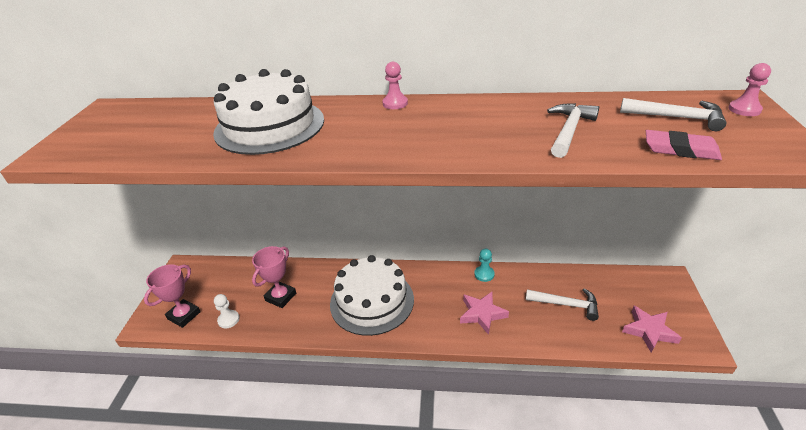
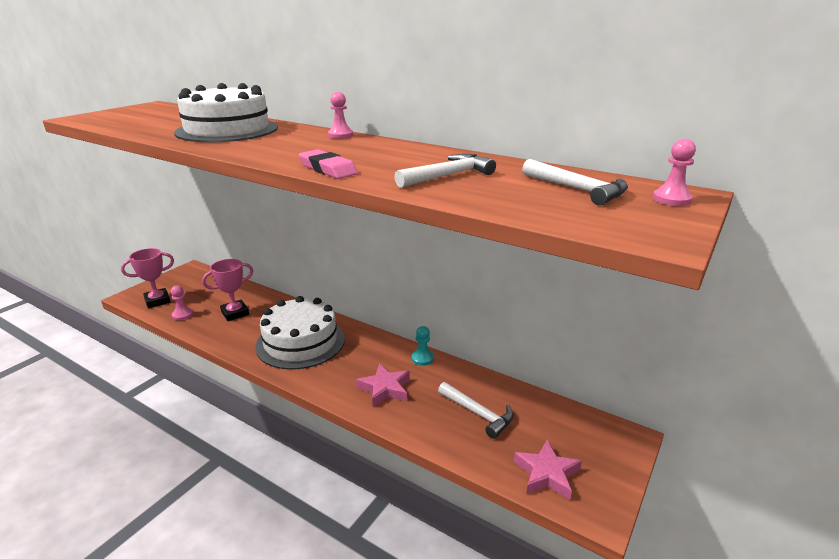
camera: 25 degrees right, 10 degrees down
(228, 320) = (182, 315): white pawn -> pink pawn
(680, 149) = (528, 208): pink eraser -> pink eraser (328, 169)

